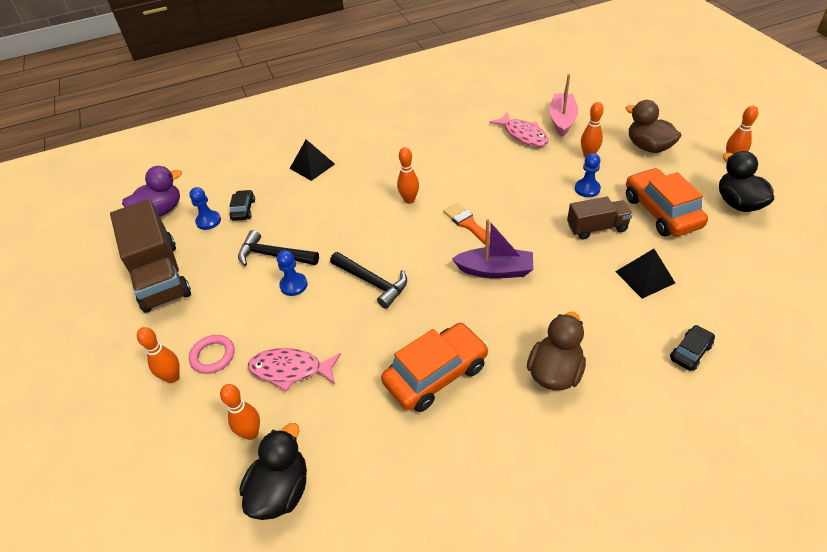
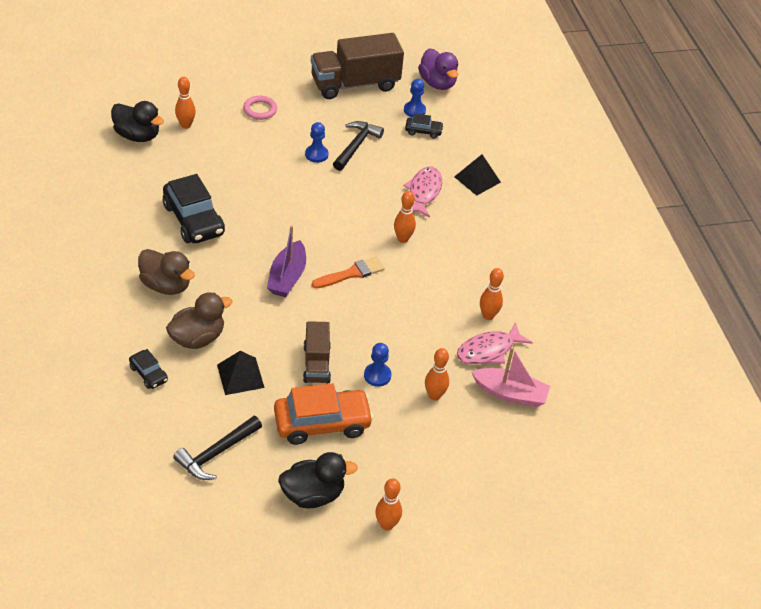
camera: 90 degrees right, 0 degrees up
(173, 377) = (249, 91): orange bowling pin -> orange bowling pin (488, 316)
(290, 370) = (230, 146): pink fish -> pink fish (424, 192)
(372, 282) = (302, 199): black hammer -> black hammer (216, 453)
(436, 374) = (194, 220): orange car -> black car
(648, 147) = (435, 455): brown duck -> brown duck (198, 338)

